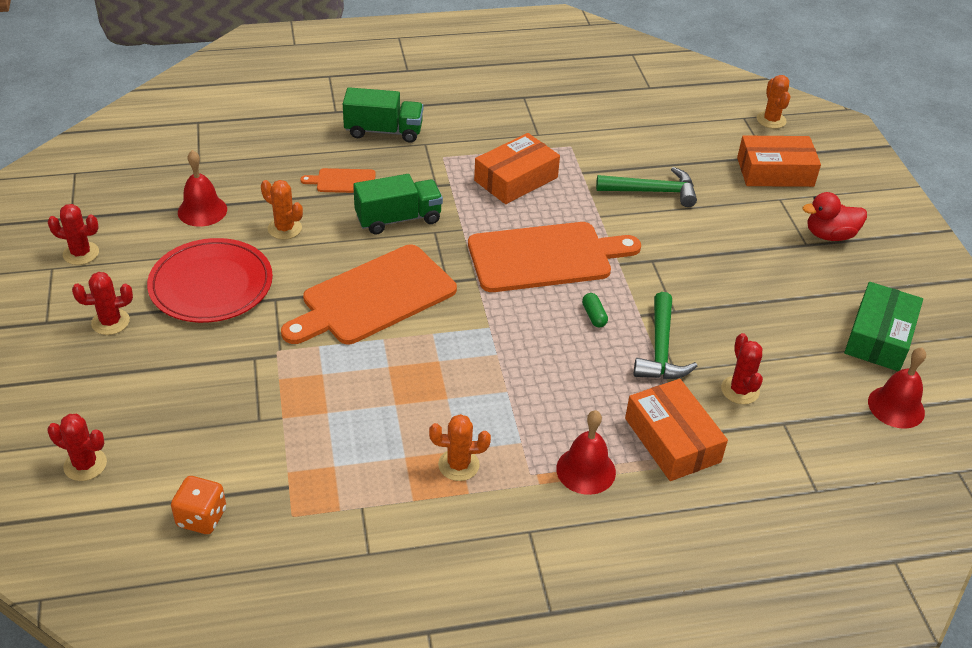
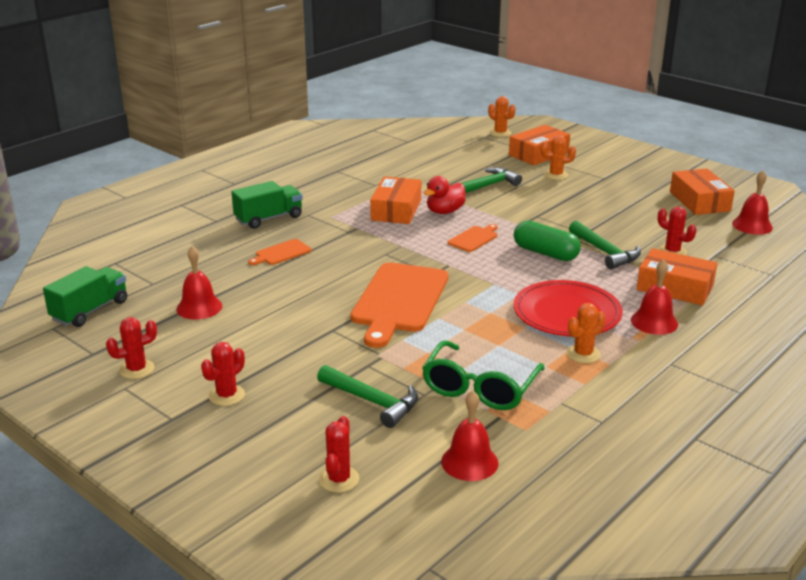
camera: 35 degrees left, 15 degrees down
(85, 465) = (339, 479): red cactus -> red cactus turned 60 degrees counterclockwise
(201, 517) = (469, 462): orange dice -> red bell
(208, 400) = (372, 401): none -> green hammer
(211, 285) = (273, 342): red plate -> red plate (567, 313)
(284, 228) = (279, 292): orange cactus -> orange cactus (556, 175)
(312, 443) = (479, 388): none -> green glasses
(398, 219) = (351, 257): green truck -> green truck (90, 311)
(545, 257) = (474, 238): orange cutting board -> orange cutting board, size x0.46
(594, 316) = (545, 253): green capsule -> green capsule, size x2.14
(829, 235) = (609, 170): red duck -> red duck (445, 211)
(879, 337) = (699, 201): green box -> orange box

